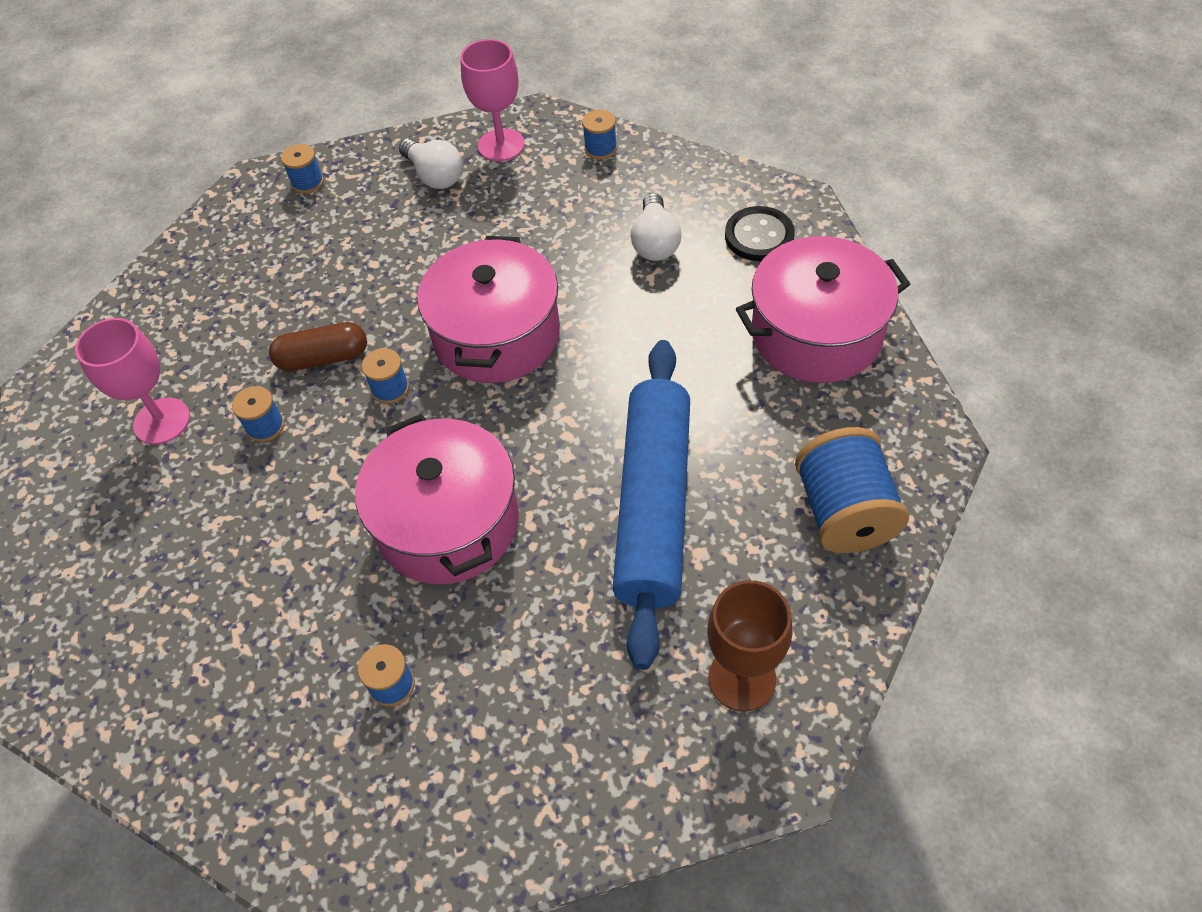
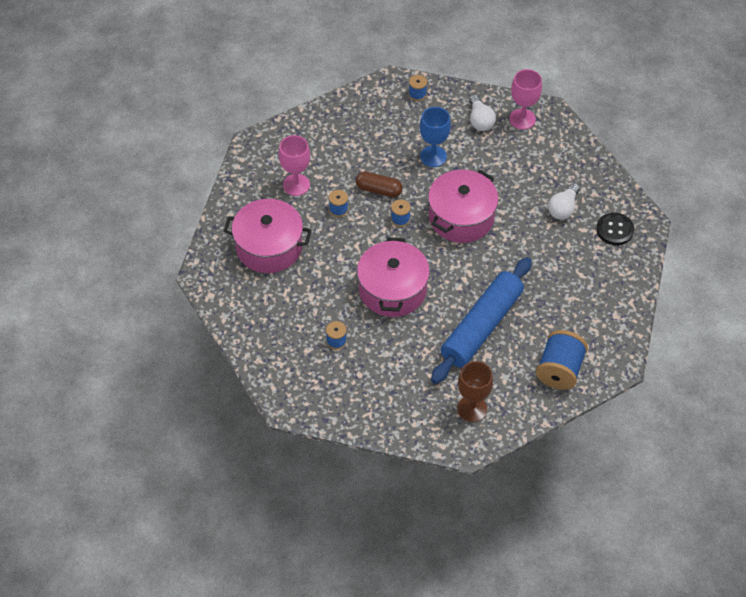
camera: 25 degrees right, 0 degrees up
(389, 262) = (433, 156): none -> blue goblet
(600, 148) = (570, 145): blue spool -> none
(816, 333) = (606, 290): pink pot -> pink pot (269, 247)

